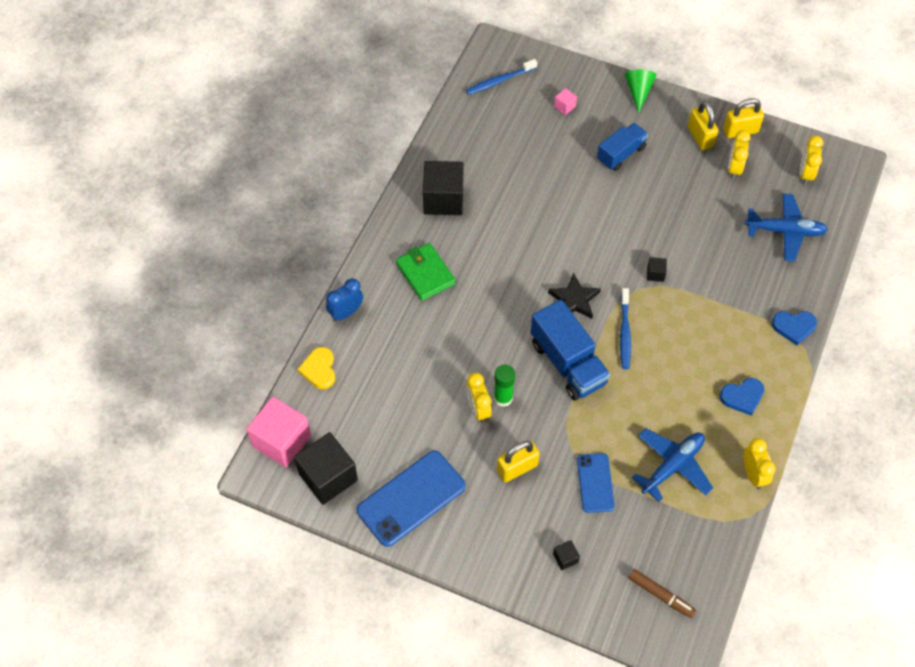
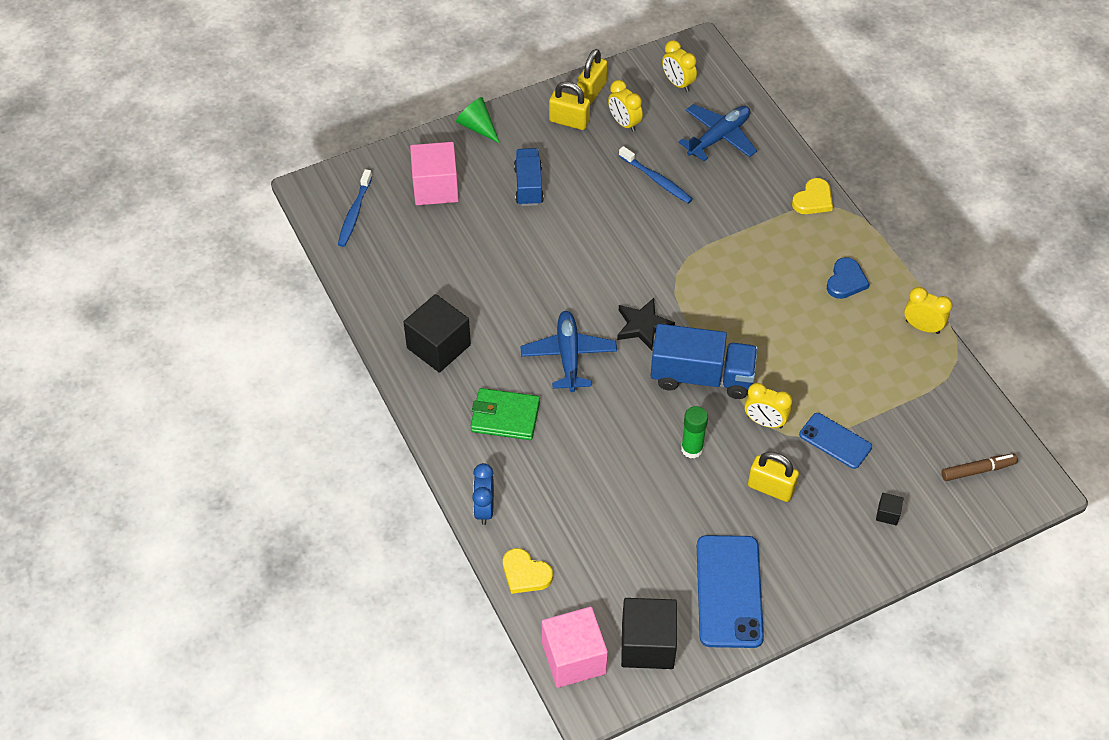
camera: 50 degrees left, 5 degrees down
(478, 409) = (686, 475): yellow clock -> yellow clock (764, 422)
(517, 468) = (771, 488): yellow padlock -> yellow padlock turned 75 degrees counterclockwise
(564, 106) = (435, 187): pink cube -> pink cube, size x2.32
(624, 333) = (710, 315): blue toothbrush -> blue toothbrush (656, 180)
(655, 274) = (673, 251): black cube -> none
(672, 466) = (867, 375): blue plane -> blue plane (568, 356)
(793, 327) = (813, 199): blue heart -> yellow heart

